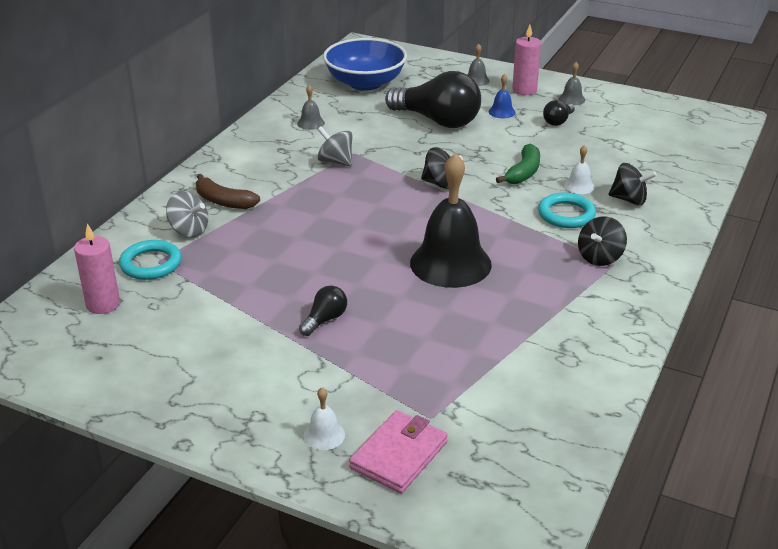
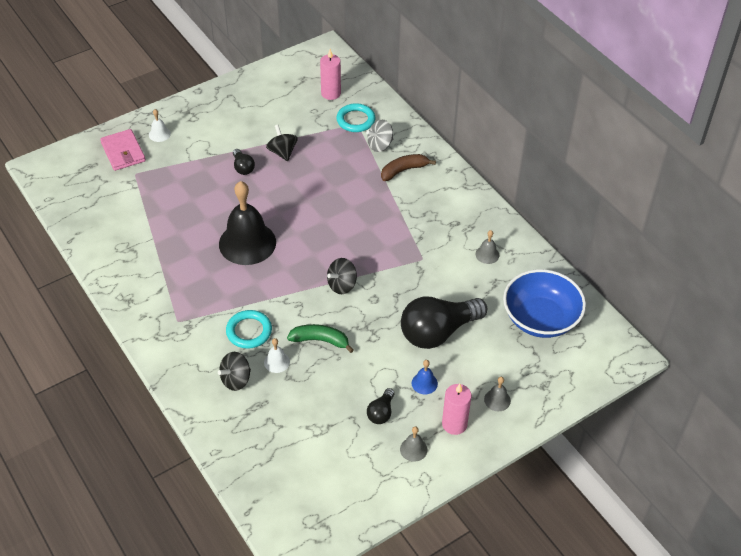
camera: 120 degrees right, 15 degrees up
(335, 162) = (415, 243): grey spinning top -> none
(523, 172) = (320, 340): green banana -> green banana turned 135 degrees clockwise
(558, 121) = (381, 412): black light bulb -> black light bulb turned 135 degrees counterclockwise
(600, 257) = (189, 318): black spinning top -> black spinning top (282, 152)

